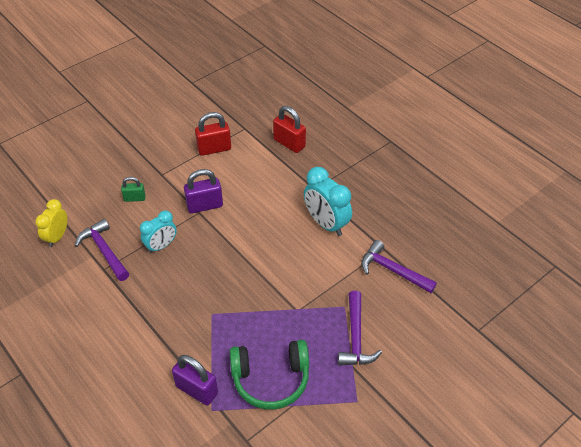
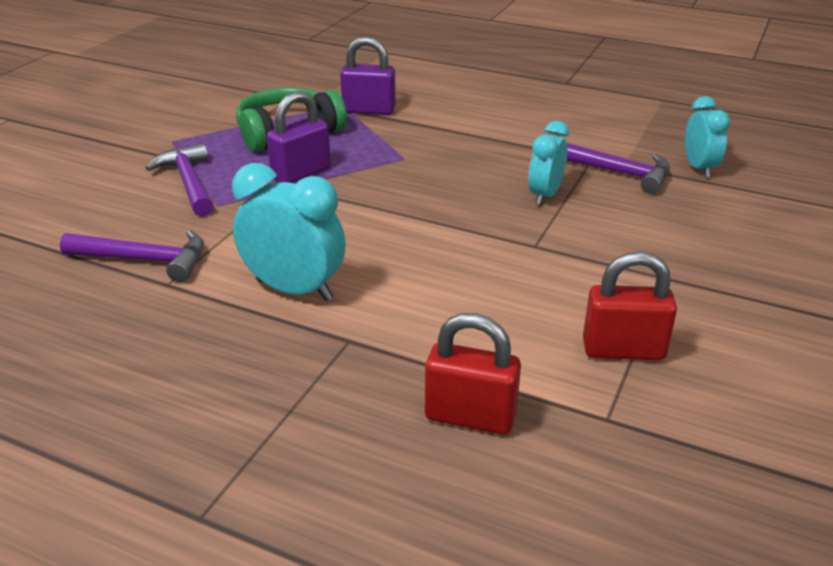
camera: 155 degrees right, 15 degrees down
(57, 237) = (699, 168): yellow clock -> turquoise clock
(134, 198) = (660, 233): green padlock -> none
(205, 205) = (535, 256): purple padlock -> purple padlock (301, 173)
(214, 149) = (623, 350): red padlock -> red padlock turned 45 degrees clockwise

